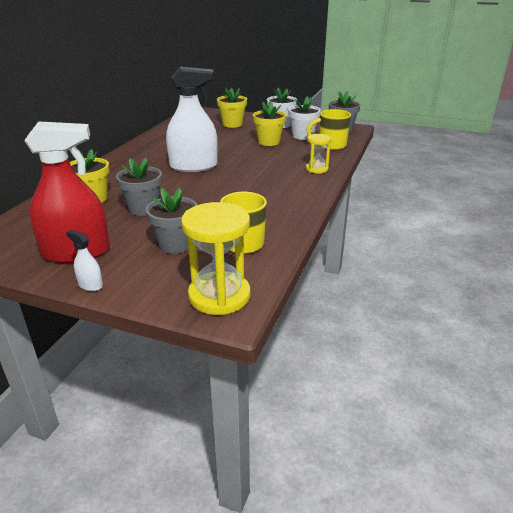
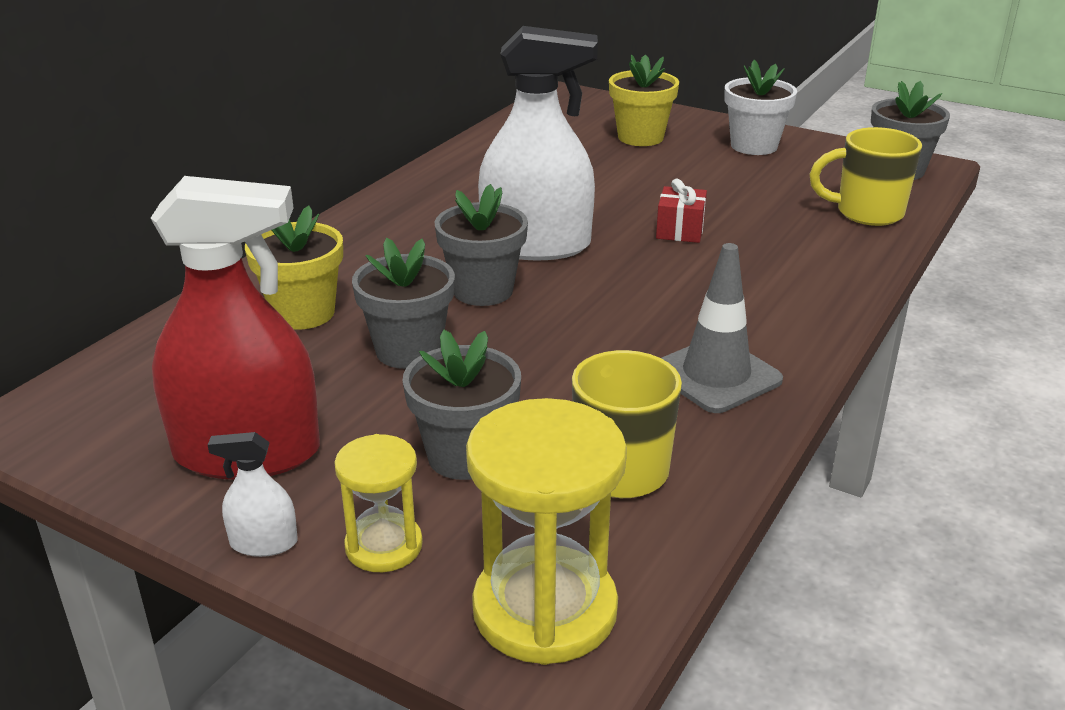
camera: 10 degrees right, 0 degrees up
(90, 285) = (264, 543): white spray bottle -> white spray bottle turned 45 degrees counterclockwise
(173, 184) = (483, 291): none -> grey flower pot
(254, 157) = (680, 230): none -> red gift
(269, 142) = (718, 192): yellow flower pot -> none
(278, 207) = (716, 375): none -> grey traffic cone
(303, 136) = (802, 181): white flower pot -> none
(317, 169) = (823, 276): yellow hourglass -> yellow hourglass (384, 546)

